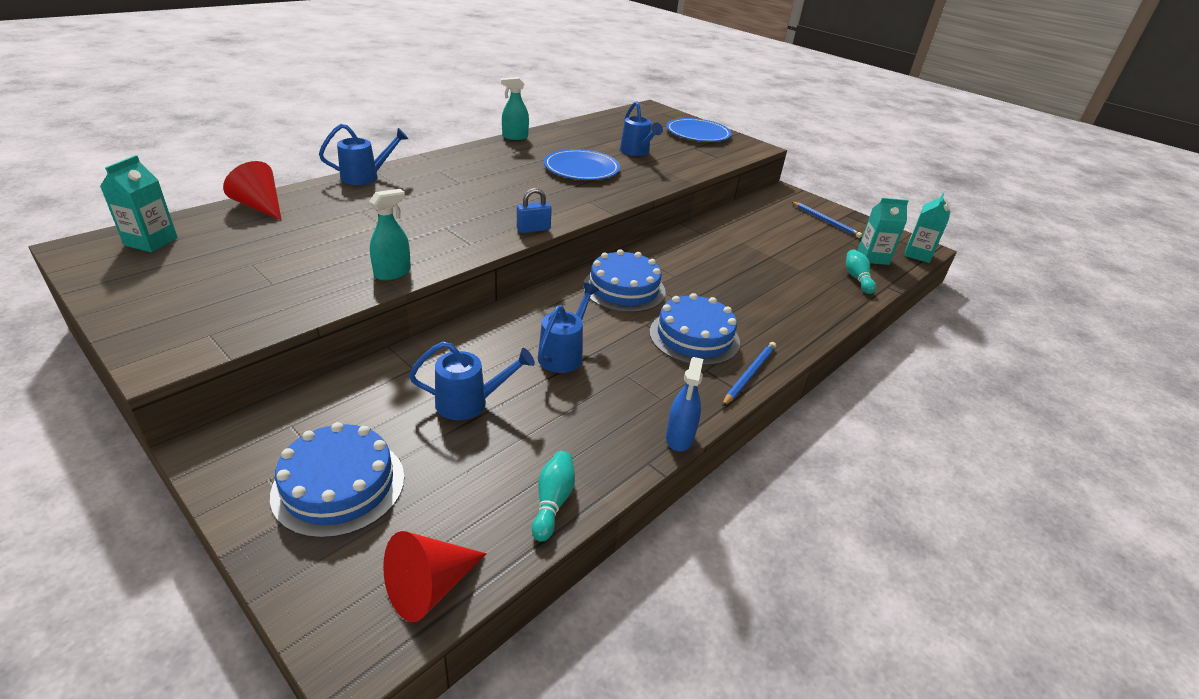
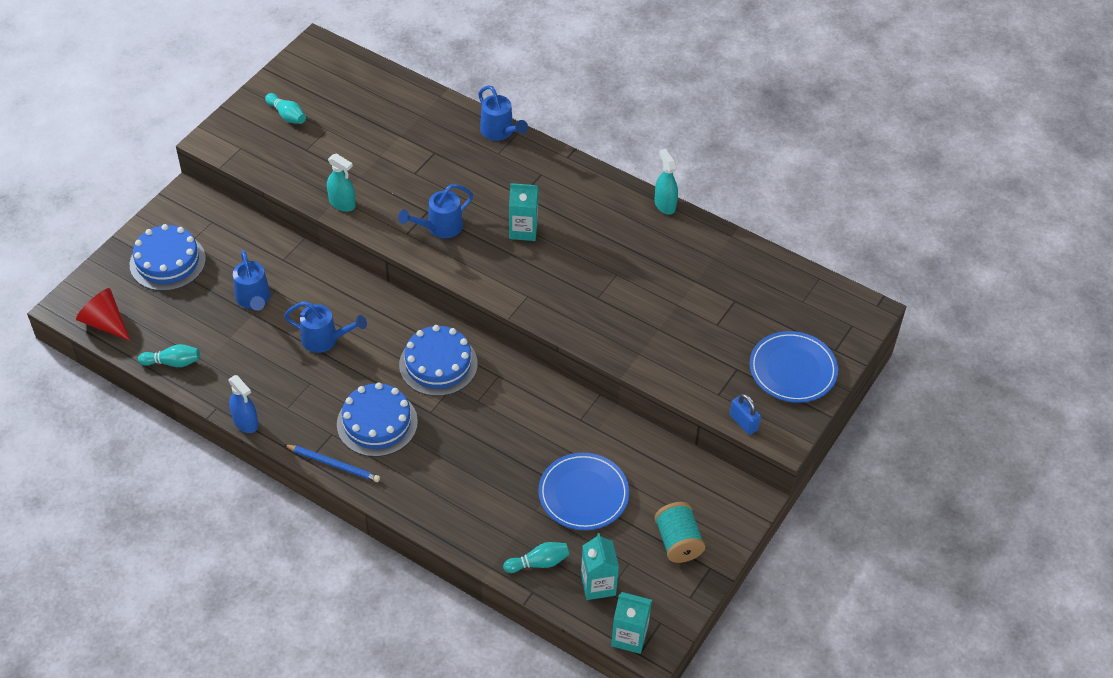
camera: 80 degrees right, 15 degrees up
(151, 241) = (338, 70): turquoise carton -> turquoise carton (523, 230)
(188, 288) = (287, 115): none -> turquoise bowling pin
(260, 206) = (413, 96): red cone -> none
(533, 229) = (449, 267): blue padlock -> blue padlock (743, 422)
(581, 168) = (607, 275): blue plate -> blue plate (583, 494)
(636, 152) = (685, 315): blue watering can -> blue watering can (439, 227)
(679, 438) = (245, 422): blue spray bottle -> blue spray bottle turned 135 degrees counterclockwise
(825, 221) = (678, 542): blue pencil -> turquoise spool

